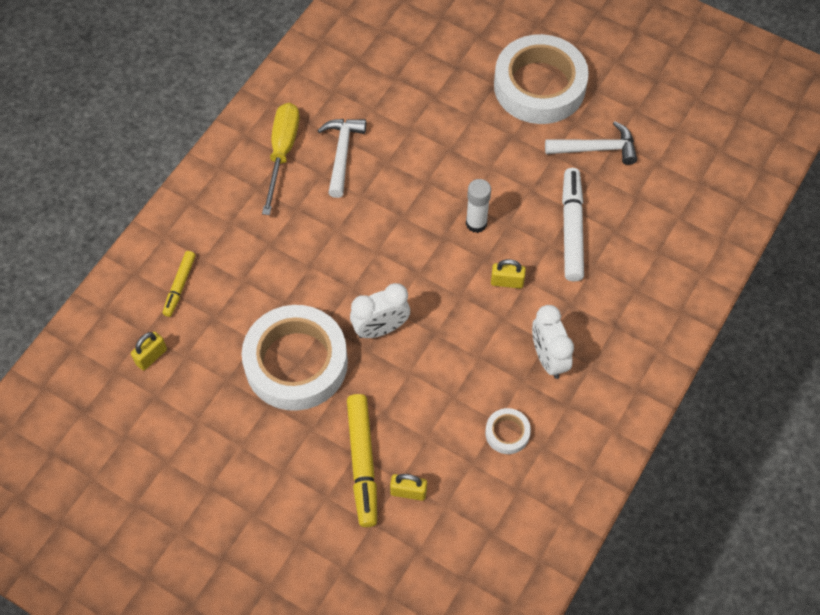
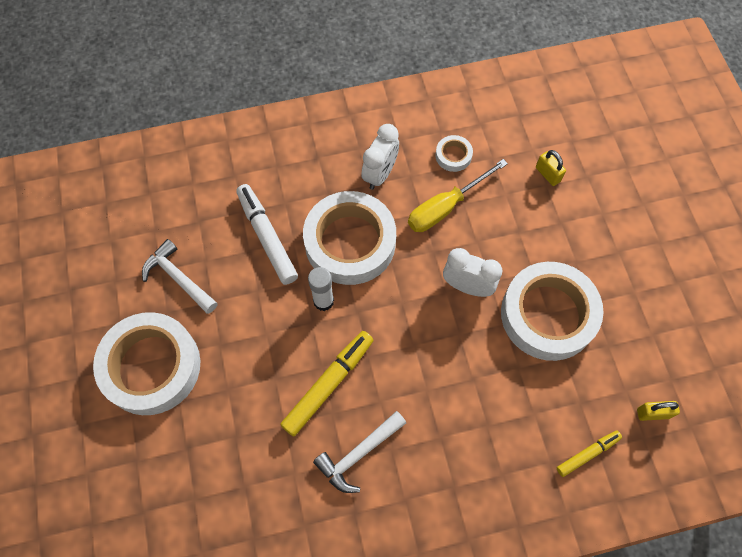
camera: 135 degrees left, 5 degrees up
(282, 153) = (404, 502): yellow screwdriver -> yellow screwdriver (446, 207)
(362, 462) = (560, 214): yellow marker -> yellow marker (328, 385)
(507, 282) = (350, 242): yellow padlock -> white tape
(571, 229) = (267, 238): white marker -> white marker turned 105 degrees clockwise

